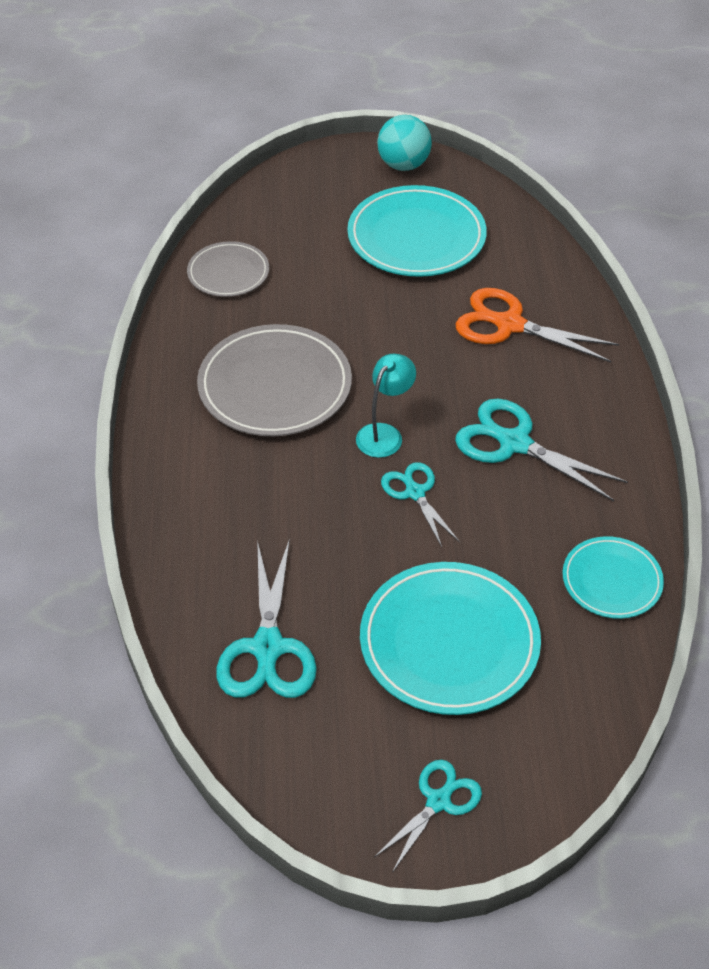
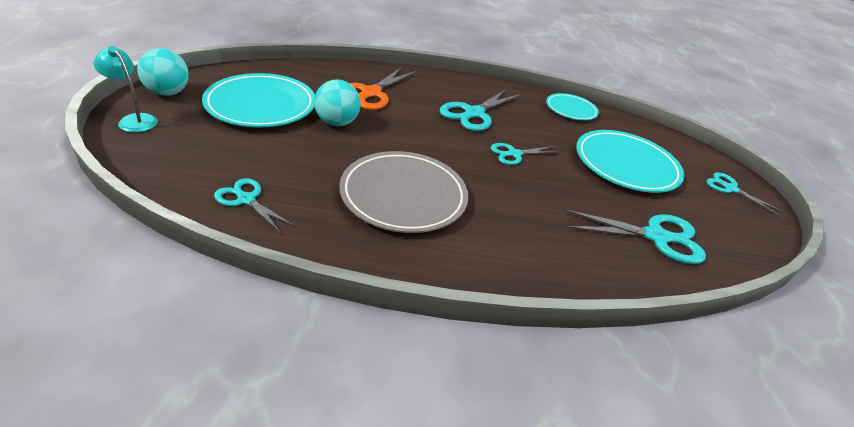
camera: 90 degrees left, 10 degrees down
(228, 273) = (246, 199): grey plate -> turquoise scissors
(384, 434) = (461, 155): turquoise lamp -> turquoise lamp (134, 120)
(408, 306) = (337, 123): none -> turquoise ball

